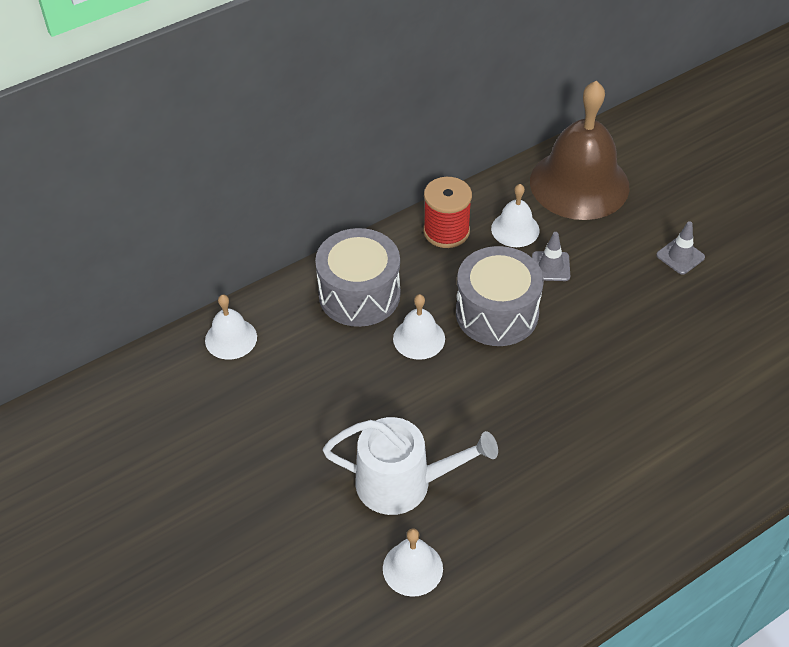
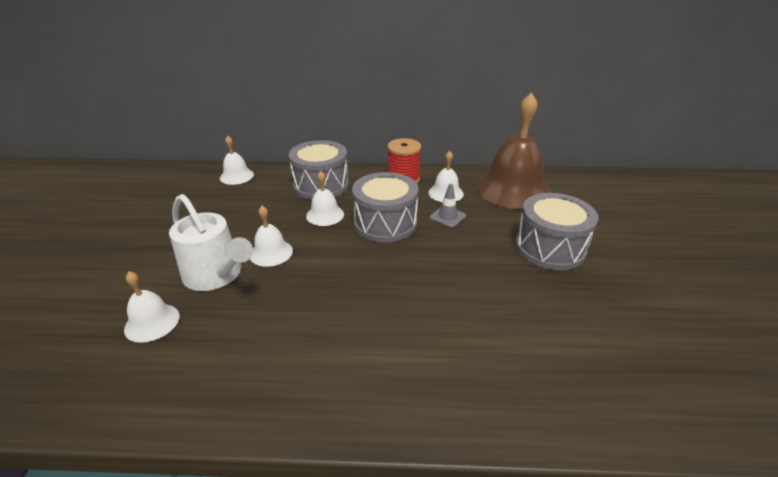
camera: 35 degrees right, 15 degrees down
(423, 423) = (271, 252): none -> white bell
(680, 256) = (549, 248): grey traffic cone -> grey drum

